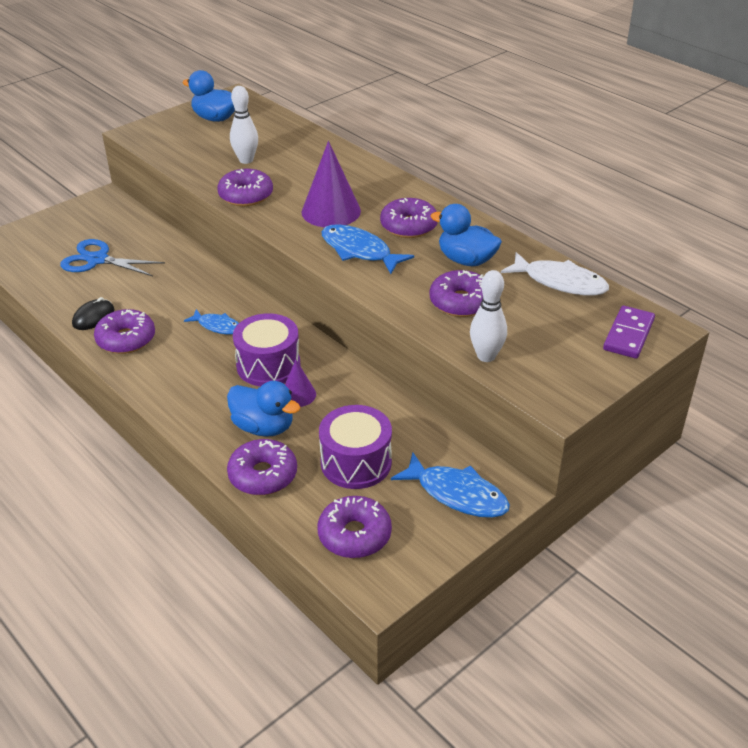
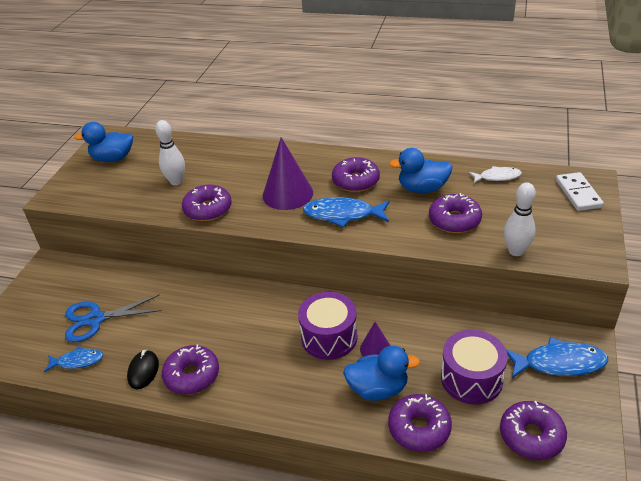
camera: 30 degrees left, 0 degrees up
(217, 326) = (256, 326): blue fish -> blue fish (78, 361)
(560, 282) = (497, 177): white fish -> white fish, size x0.61
(628, 335) = (578, 193): purple domino -> white domino

